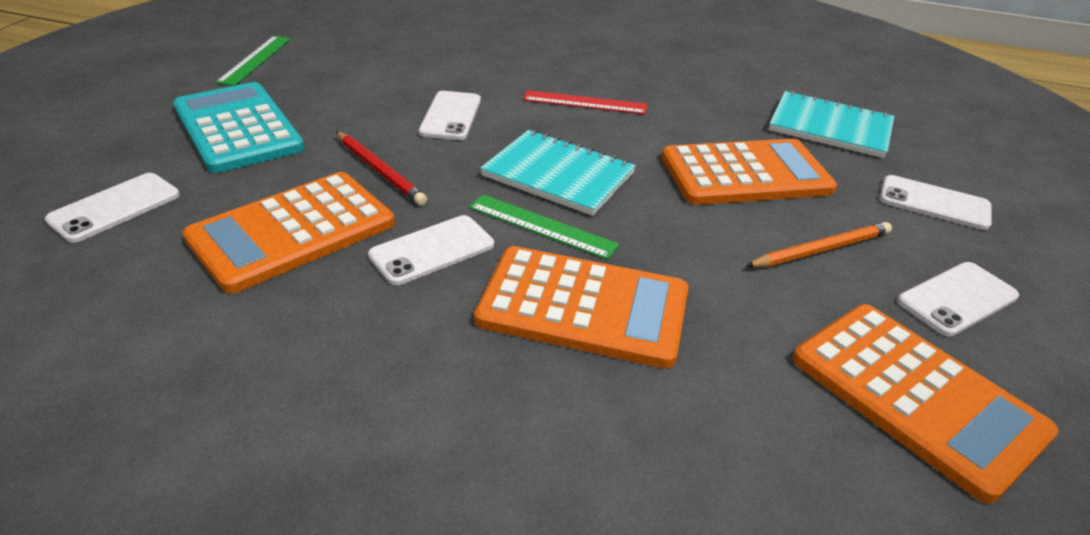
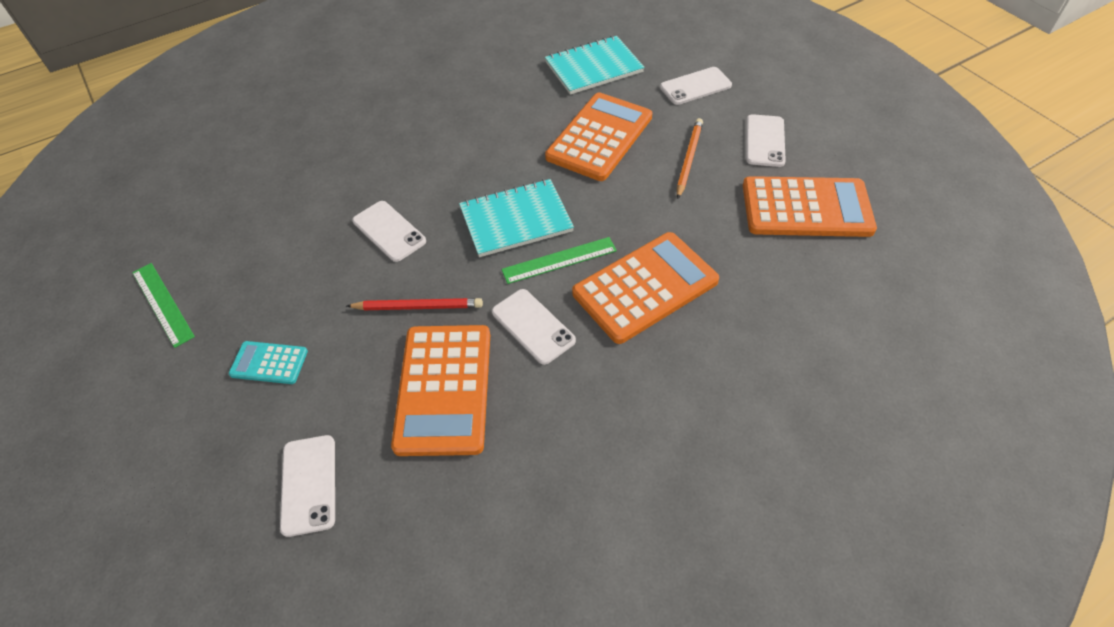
camera: 45 degrees left, 15 degrees up
(238, 128) = (269, 363): turquoise calculator -> turquoise calculator, size x0.49
(432, 250) = (533, 326): white phone -> white phone turned 45 degrees counterclockwise
(585, 102) = (448, 153): red ruler -> none

